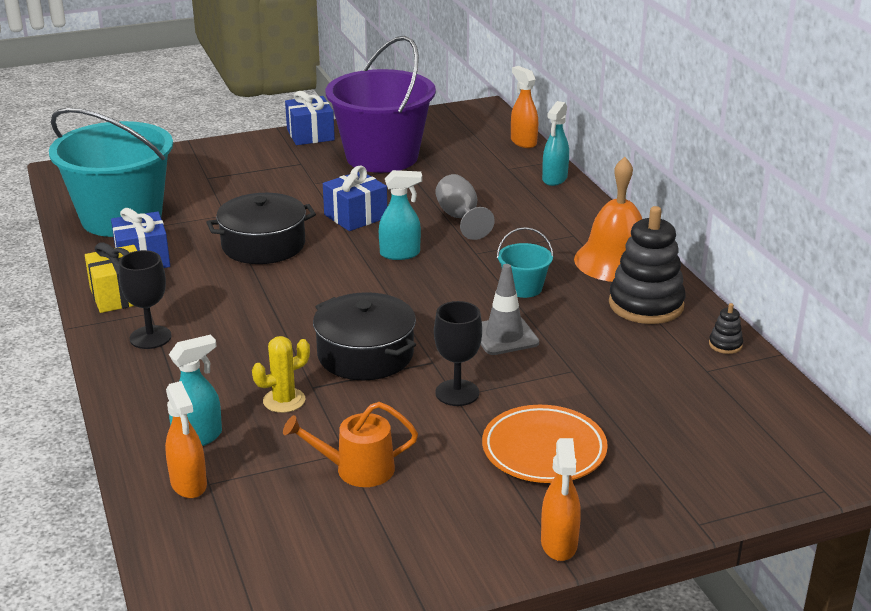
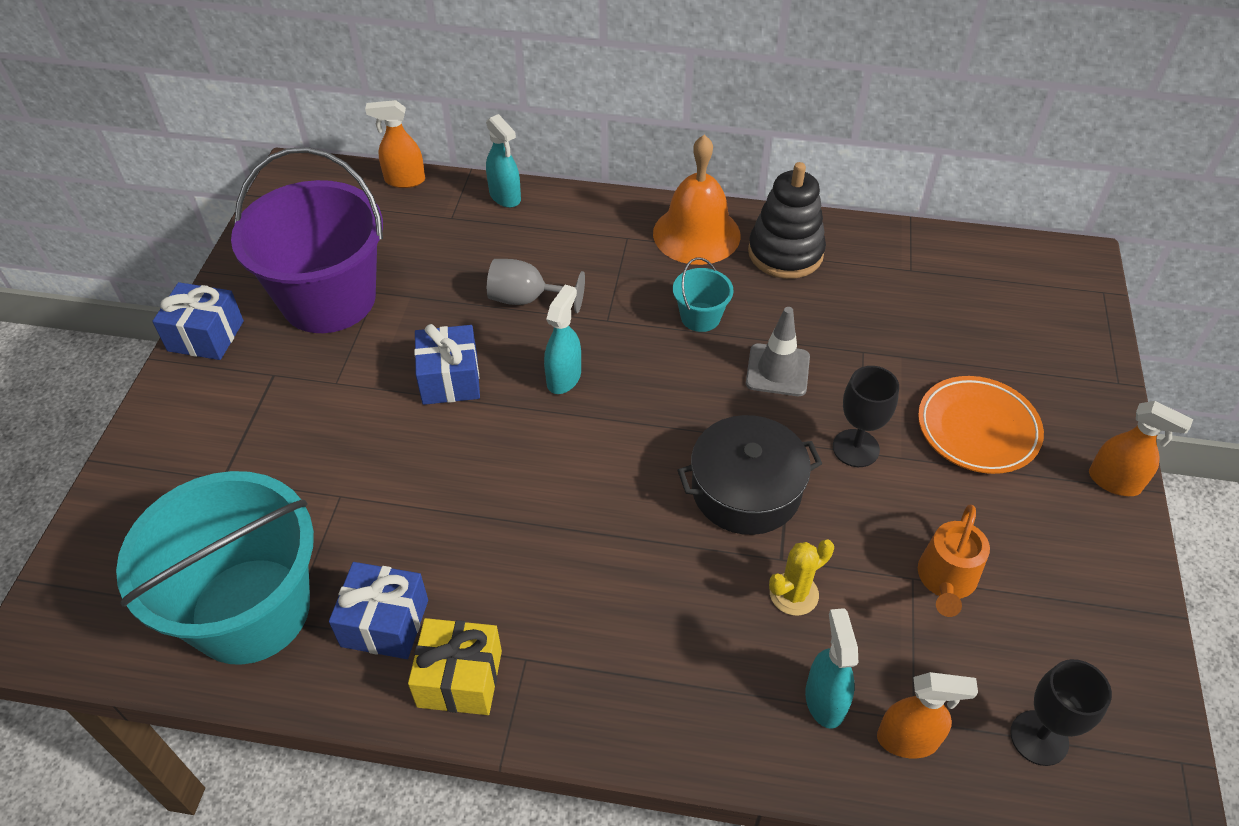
camera: 60 degrees left, 20 degrees up
(150, 337) = (584, 677): black goblet -> black goblet (1039, 738)
(263, 245) = (448, 487): black pot -> none
(284, 400) = (794, 594): yellow cactus -> yellow cactus turned 60 degrees clockwise
(725, 345) = (879, 239): black stacking toy -> none

